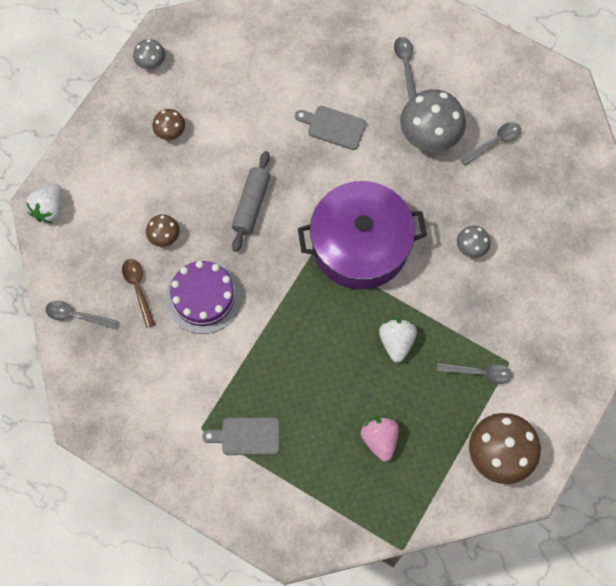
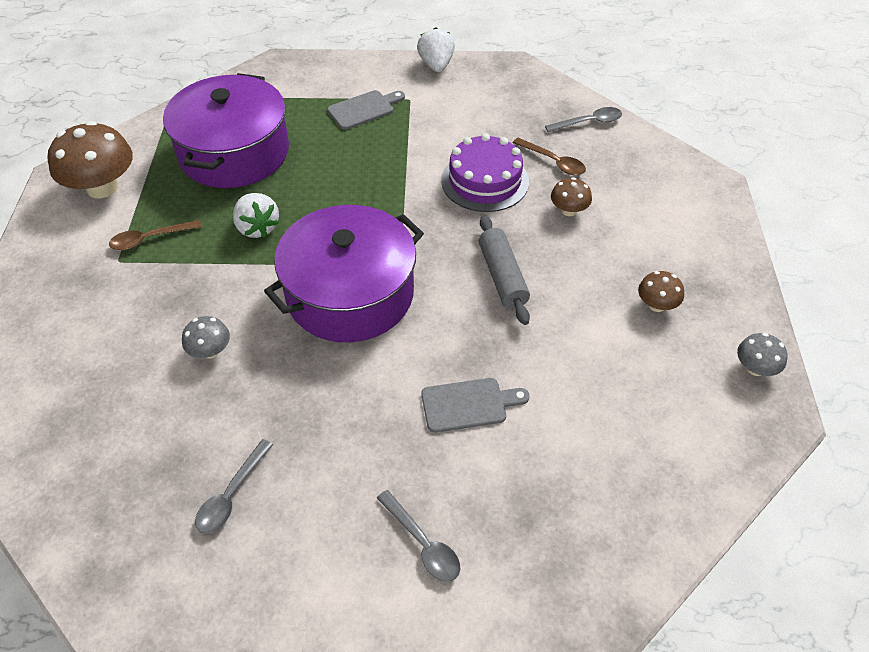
camera: 150 degrees right, 20 degrees down
(49, 209) = (701, 183): white strawberry -> white strawberry (436, 65)
(379, 439) = (234, 152): pink strawberry -> purple pot
(430, 134) = (332, 460): grey mushroom -> none
(479, 373) = (149, 239): grey spoon -> brown spoon

